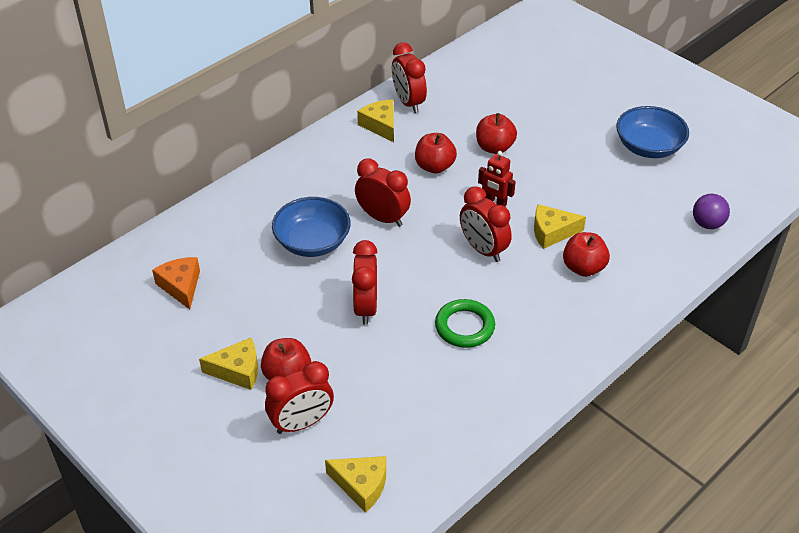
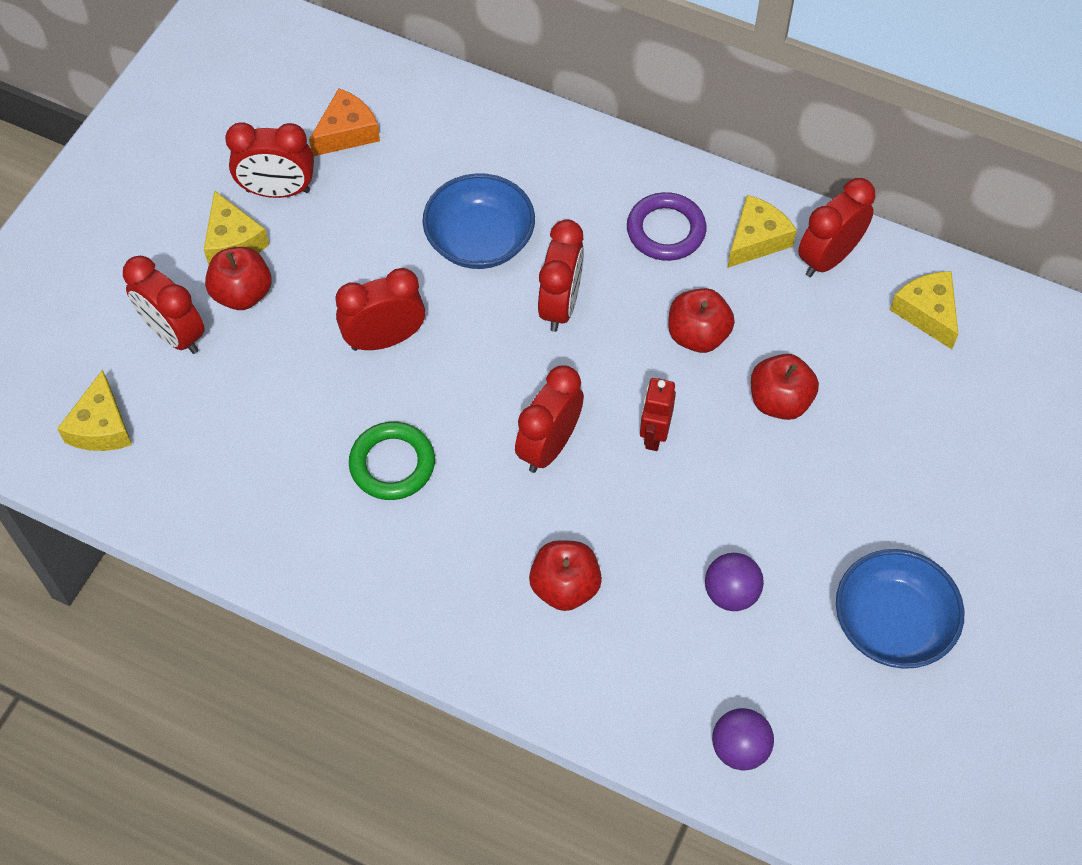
camera: 70 degrees right, 15 degrees up
(208, 335) = (278, 191): none -> red clock
(353, 159) = (666, 230): none -> purple ring
(552, 232) = (623, 526): yellow cheese -> yellow cheese (927, 312)
(611, 200) = (731, 593): none -> purple ball

